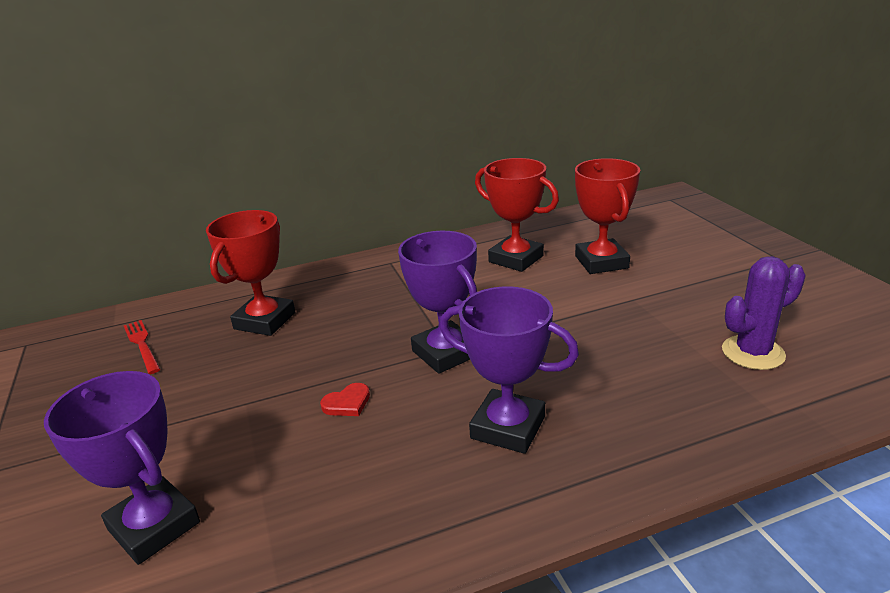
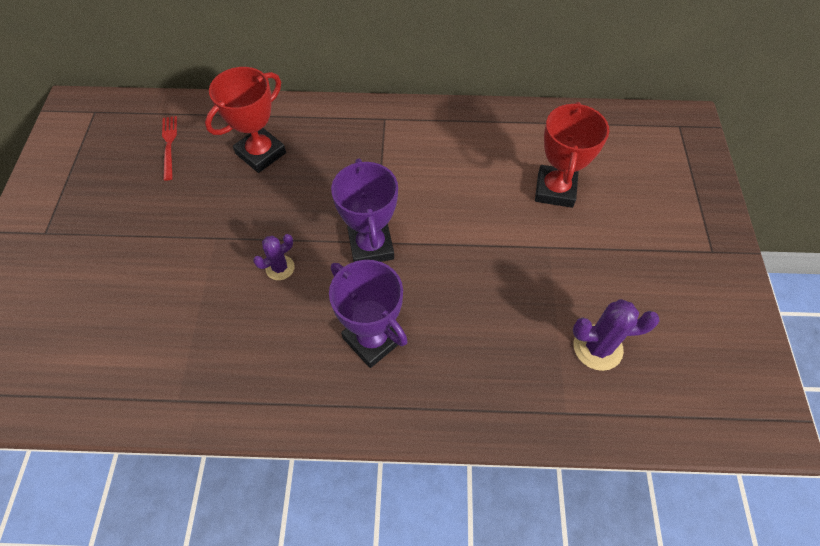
camera: 20 degrees right, 30 degrees up
(154, 526) = (126, 323): purple trophy -> none
(347, 403) = (280, 268): red heart -> purple cactus
(516, 259) = (487, 156): red trophy -> none

